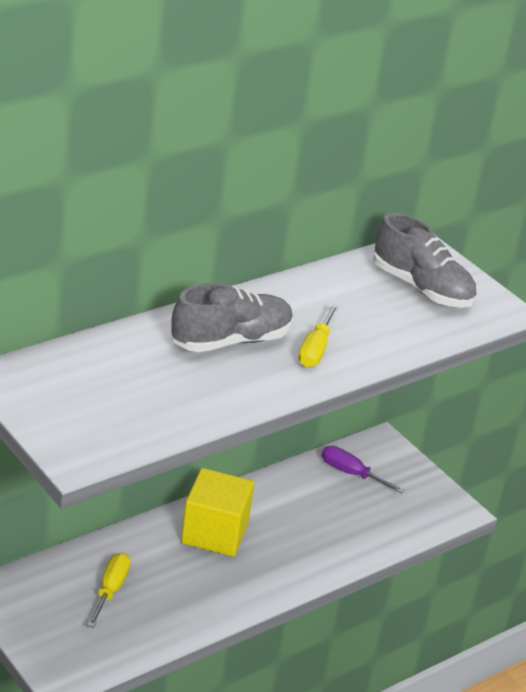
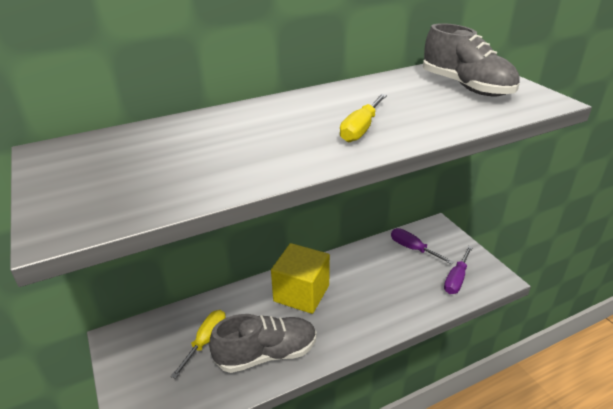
camera: 15 degrees right, 0 degrees up
(231, 341) = (281, 124): grey shoe -> grey shoe (266, 354)
(408, 512) = (456, 279): none -> purple screwdriver

